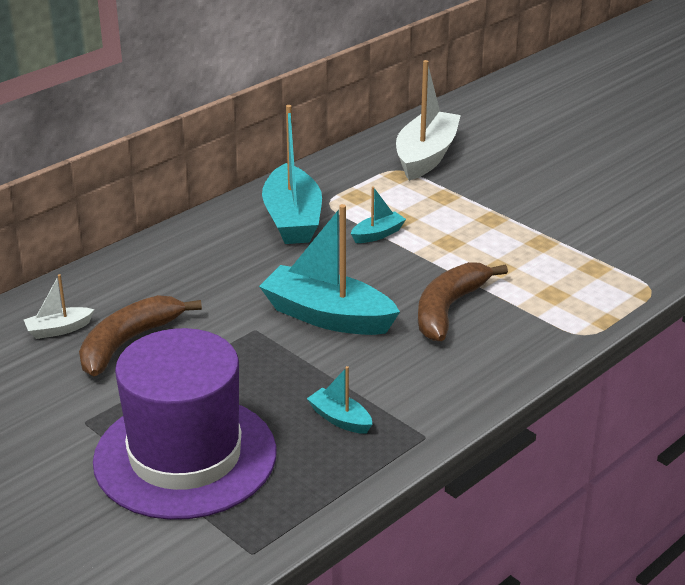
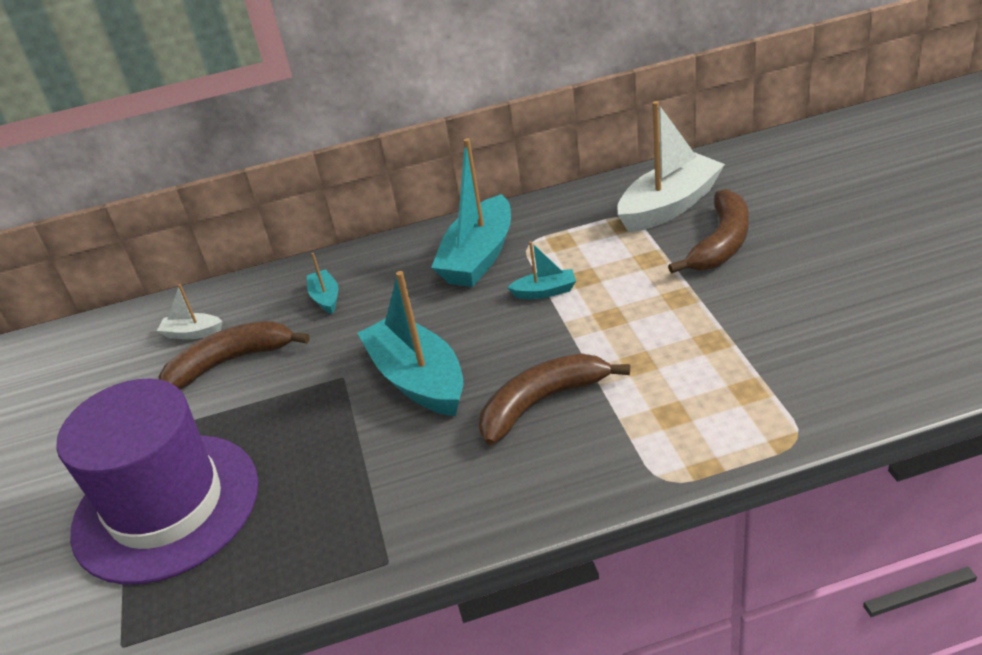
camera: 35 degrees right, 5 degrees up
(340, 419) = (327, 510): turquoise boat -> turquoise boat (325, 298)
(491, 176) = (721, 243): none -> brown banana

